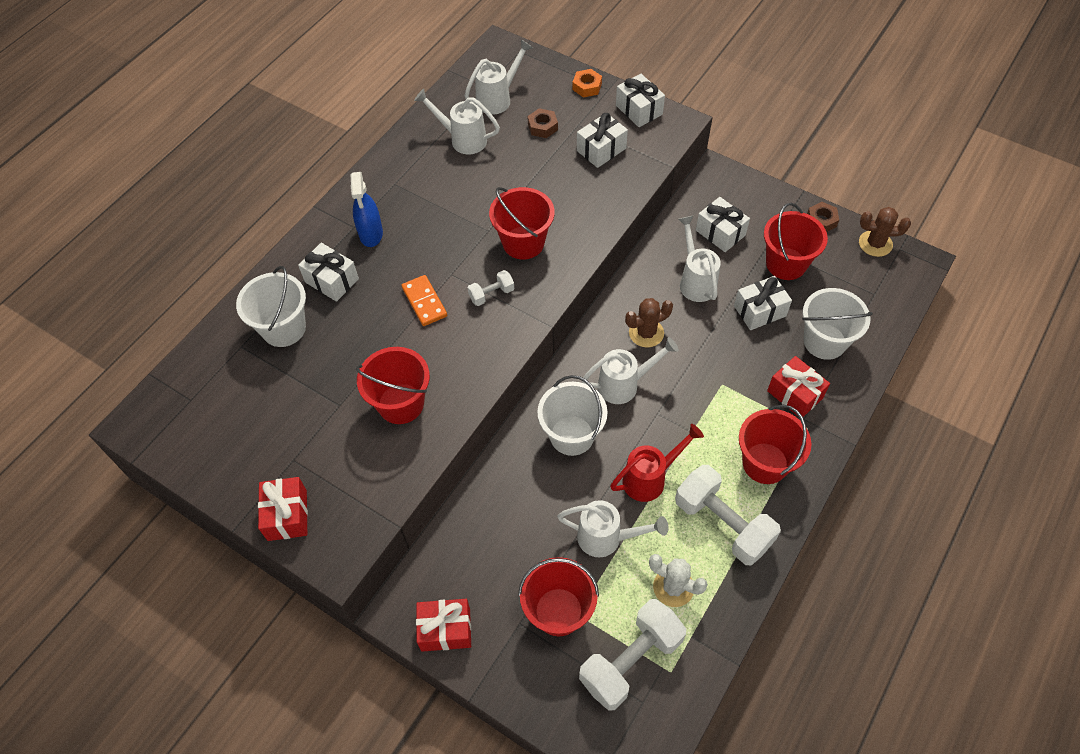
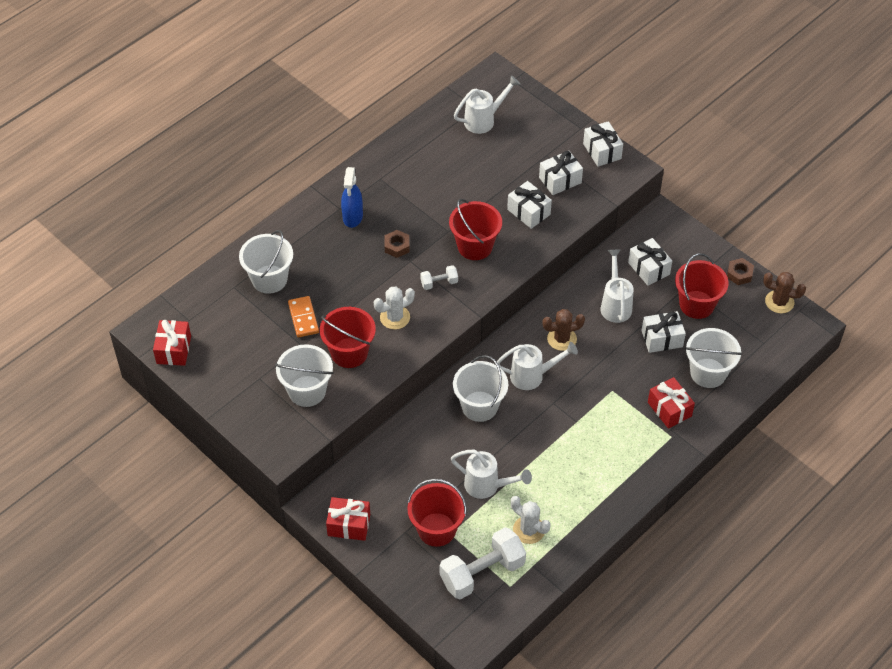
camera: 10 degrees right, 5 degrees down
(287, 515) = (248, 416): red gift -> red gift (173, 350)
(332, 280) = (314, 249): white gift -> white gift (528, 212)
(357, 465) = (307, 391): none -> white bucket
(424, 302) = (384, 279): orange domino -> orange domino (303, 318)
(447, 347) = (395, 317): none -> white cactus
(462, 139) = (445, 150): white watering can -> none
(542, 127) = (515, 152): brown nut -> brown nut (397, 246)
(587, 87) = (563, 123): orange nut -> none
(650, 478) = (533, 449): red watering can -> none
(722, 524) = (580, 493): white dumbbell -> none
(765, 463) = (628, 456): red bucket -> none

